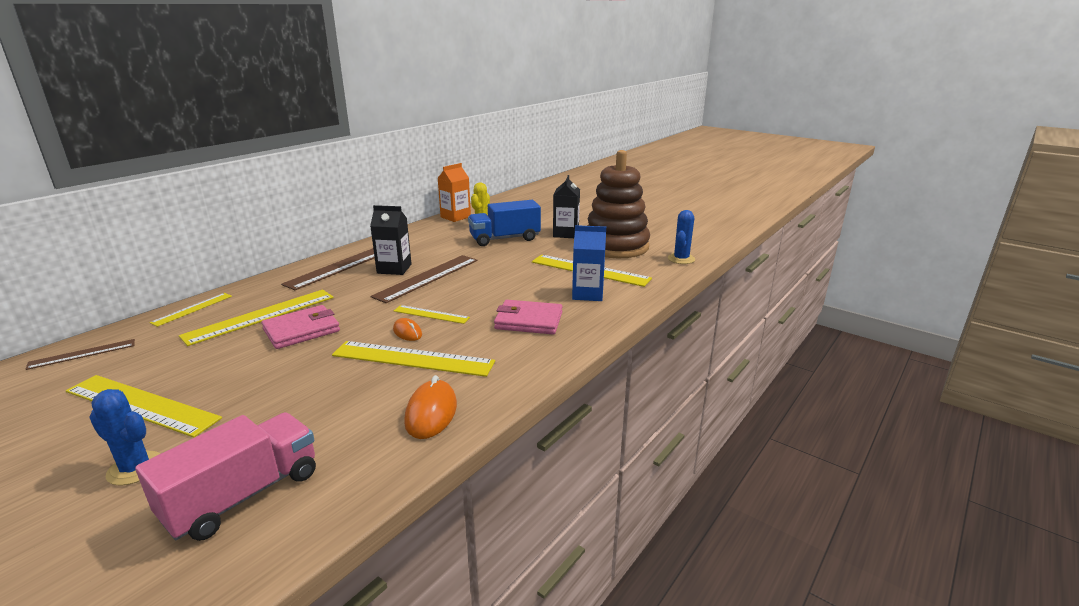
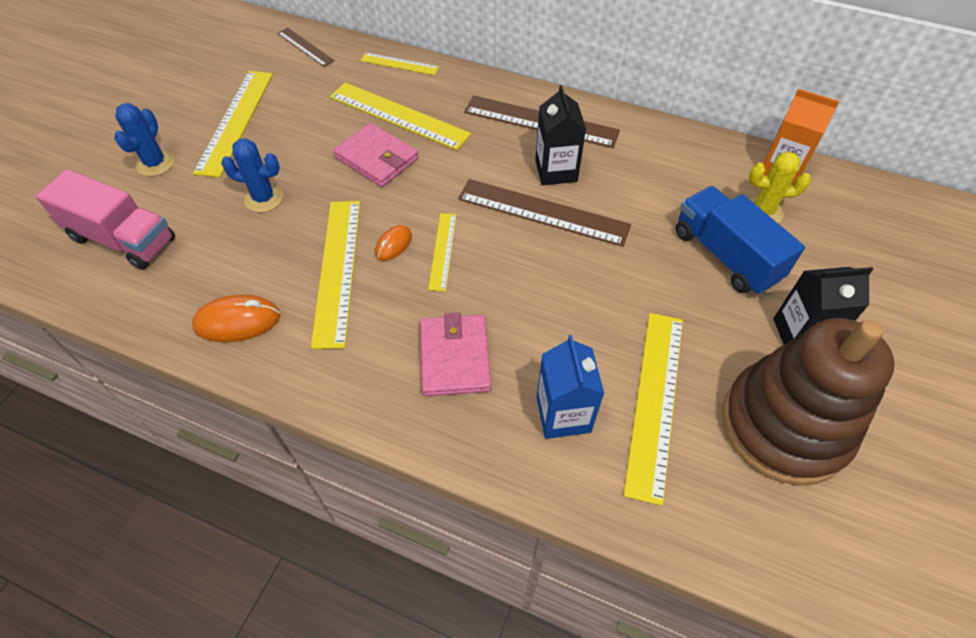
camera: 75 degrees right, 30 degrees up
(681, 259) = (783, 553): blue cactus -> blue cactus (264, 198)

